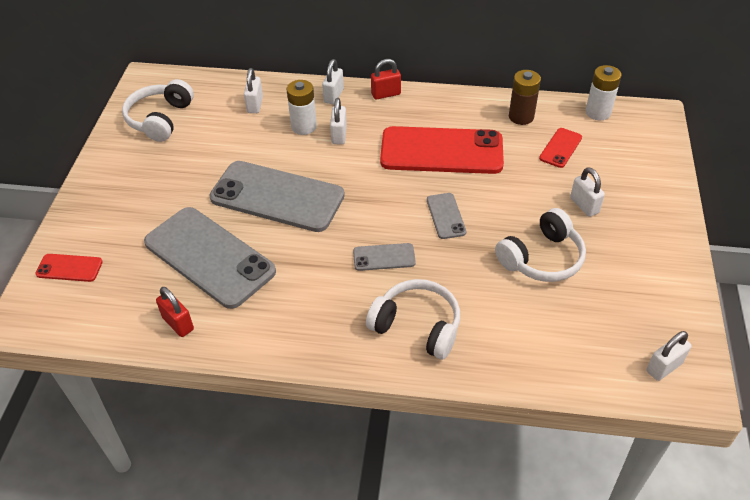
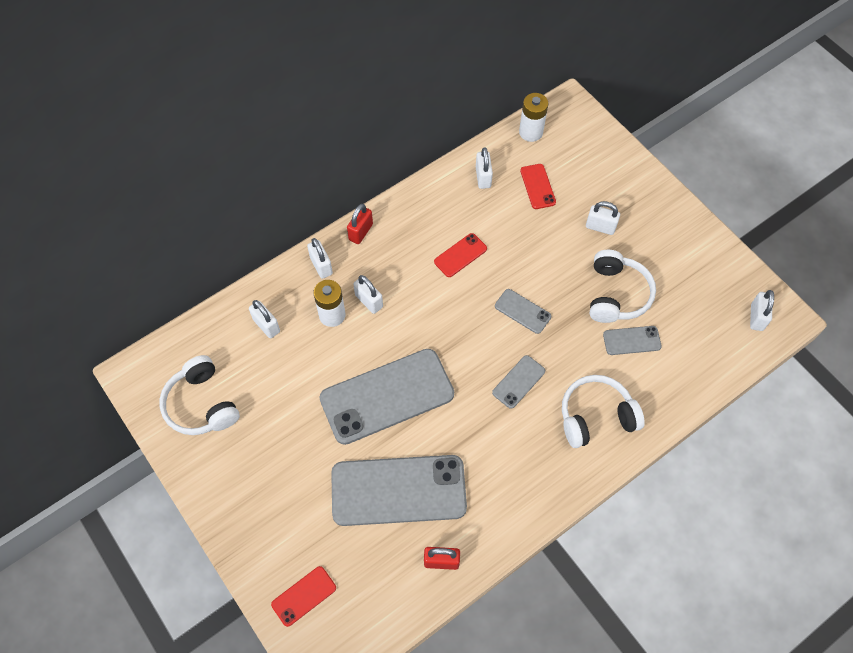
camera: 45 degrees left, 15 degrees up
(441, 151) = (460, 255): red phone -> red phone, size x0.45
(516, 298) = (632, 340): none -> grey phone
(521, 117) = (483, 177): brown battery -> white padlock

